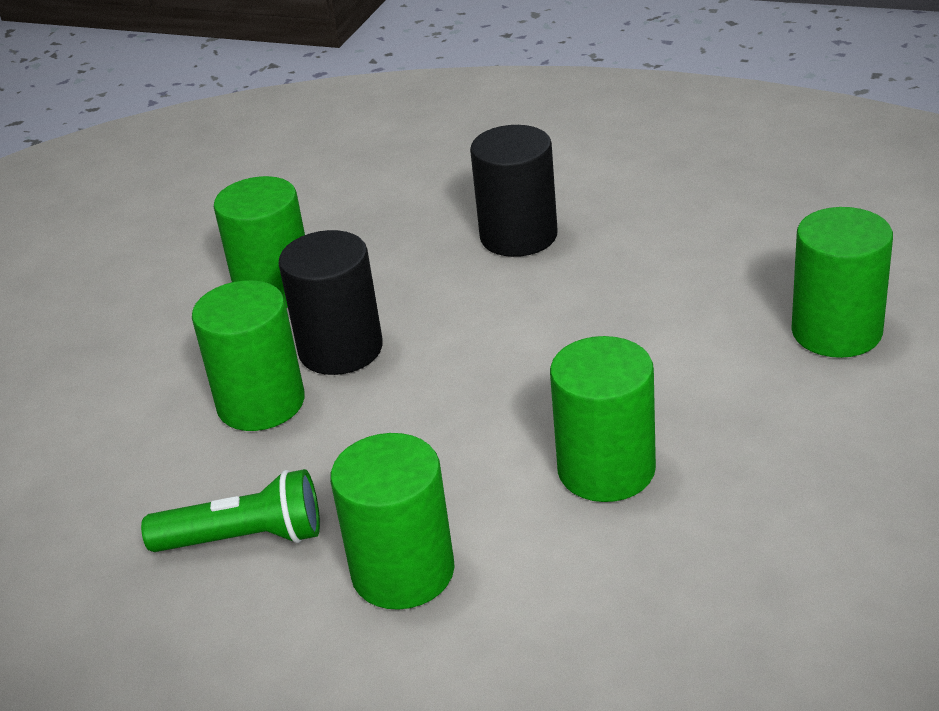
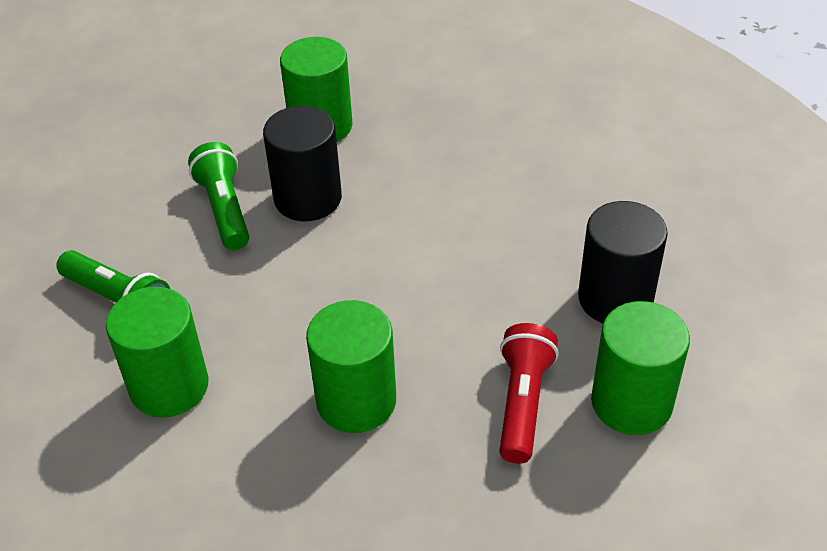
camera: 35 degrees right, 10 degrees up
(261, 403) = (224, 209): green cylinder -> green flashlight
(518, 236) = (510, 178): black cylinder -> black cylinder (615, 299)
(752, 383) = (522, 402): none -> red flashlight

